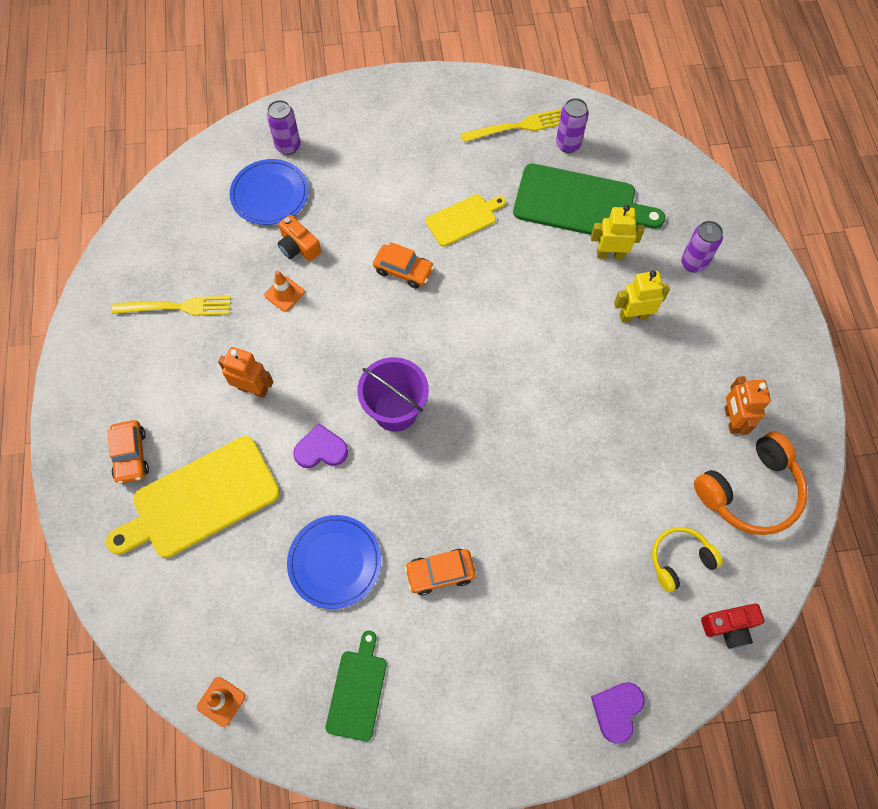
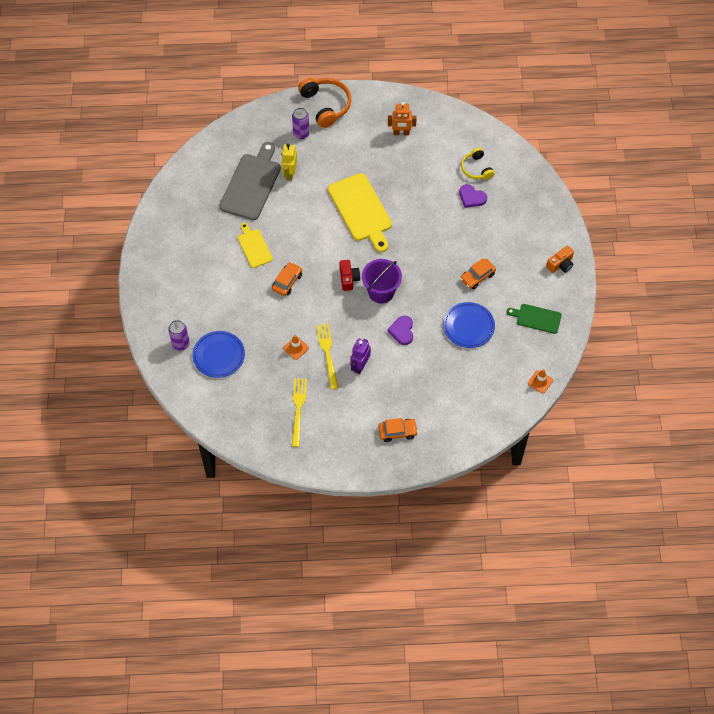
camera: 85 degrees left, 5 degrees down
(200, 500) = (428, 393): yellow cutting board -> yellow cutting board (361, 210)
(253, 389) = (360, 366): orange robot -> purple robot
(298, 247) = (262, 339): orange camera -> orange camera (560, 264)
(440, 573) = (477, 276): orange car -> orange car turned 60 degrees clockwise
(517, 127) = (187, 211): yellow fork -> yellow fork (327, 353)
(568, 144) = (205, 185): purple can -> none
(580, 203) = (251, 184): green cutting board -> grey cutting board
(617, 710) = (549, 206): purple heart -> purple heart (471, 197)
(633, 316) = (332, 168): yellow robot -> none
(729, 627) = (511, 154): red camera -> red camera (348, 278)
(750, 491) = (442, 132): orange headphones -> orange headphones (326, 105)

